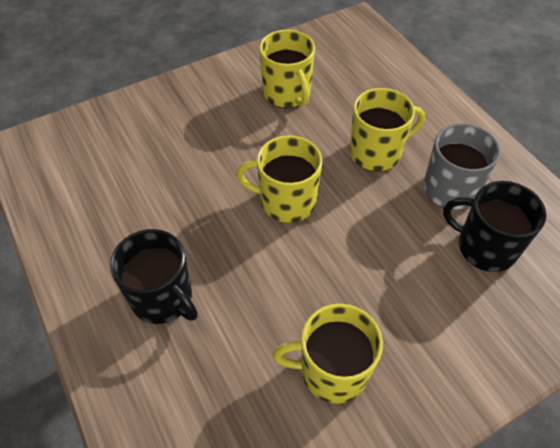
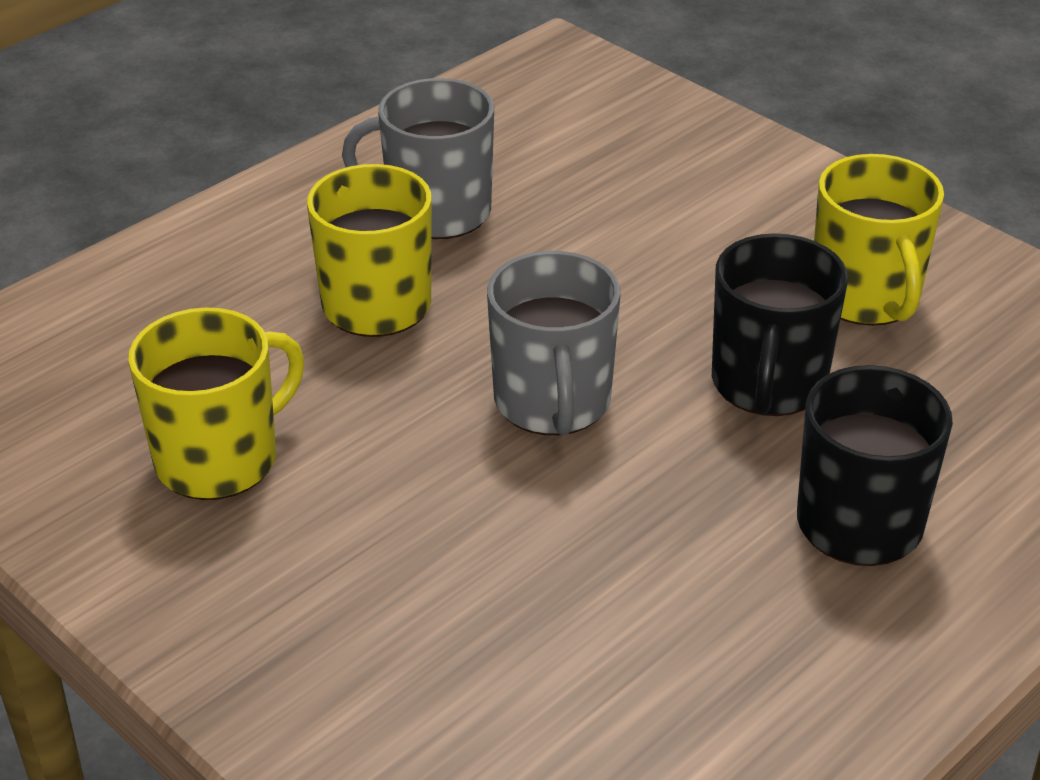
camera: 105 degrees left, 15 degrees down
(286, 201) = (552, 402): yellow mug -> grey mug
(485, 247) = (553, 171): black mug -> black mug (768, 383)

